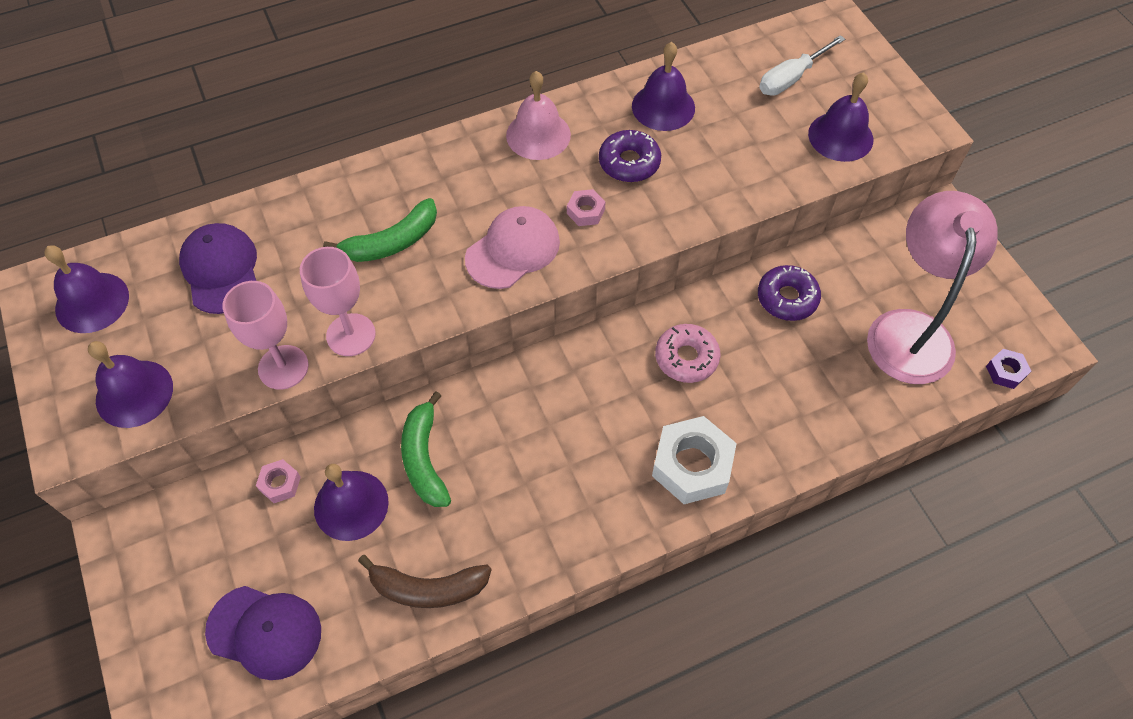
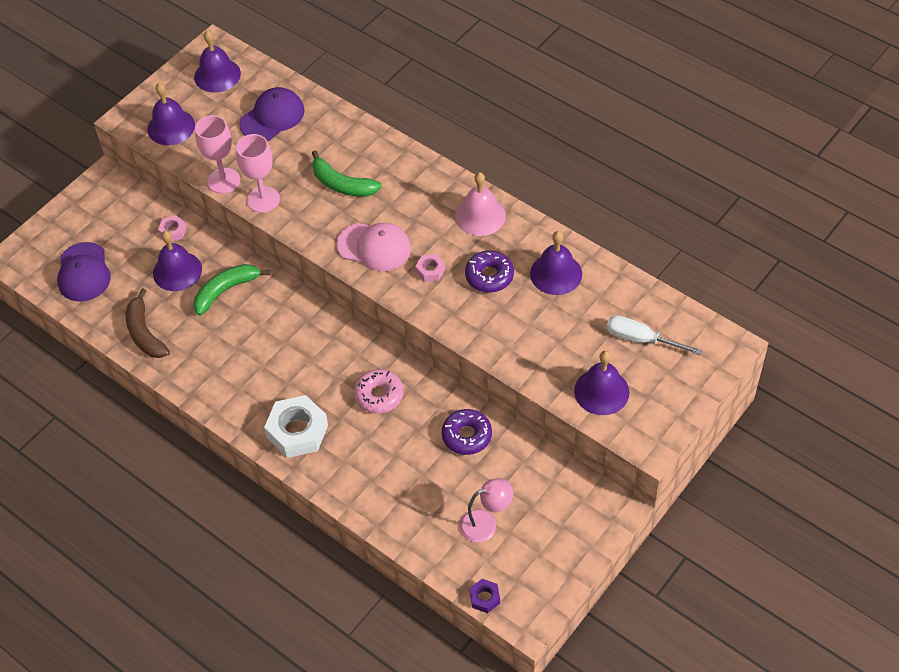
camera: 65 degrees right, 5 degrees down
(910, 329) = (486, 523): pink lamp -> pink lamp, size x0.51

